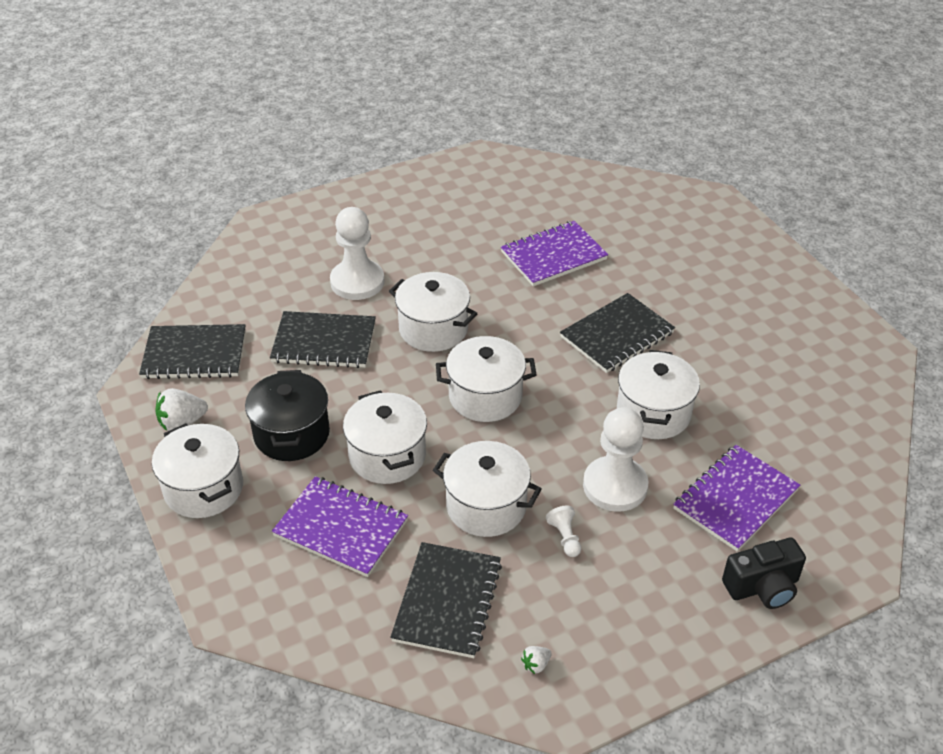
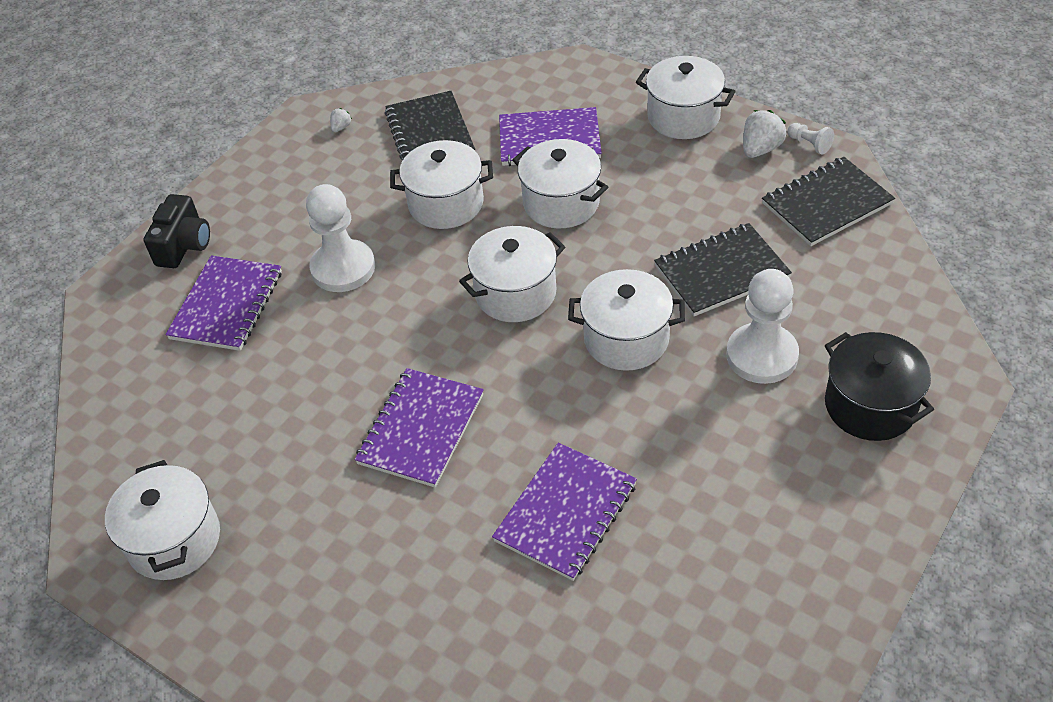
camera: 155 degrees right, 5 degrees up
(291, 434) = (659, 182): black pot -> black pot (870, 406)
(565, 537) = (365, 210): white pawn -> white pawn (809, 144)
(617, 335) = (421, 429): black notebook -> purple notebook
(653, 413) = (338, 354): white pot -> white pot (174, 540)
(762, 587) = (184, 245): black camera -> black camera turned 150 degrees clockwise

